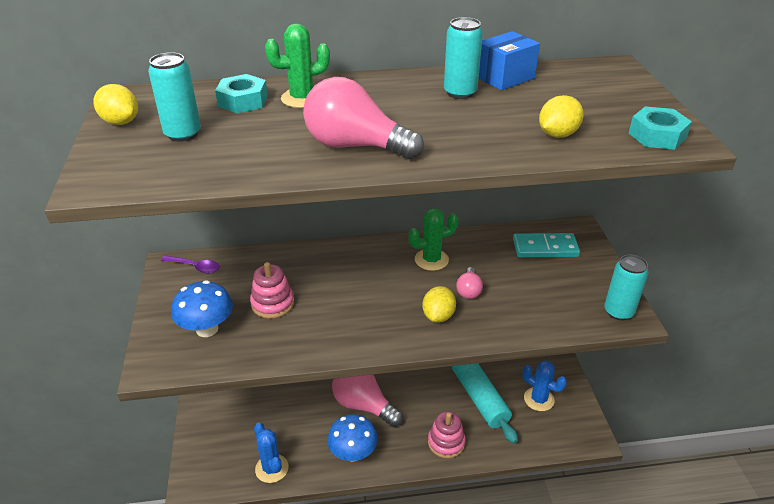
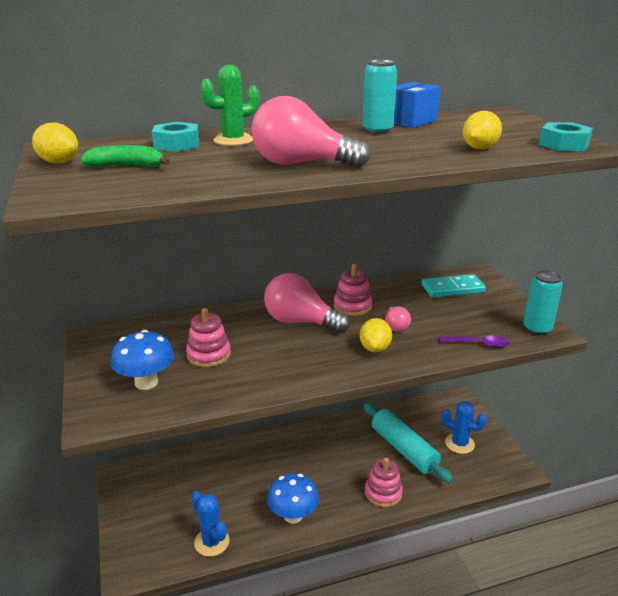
camera: 10 degrees left, 10 degrees down
(183, 134) = (127, 166): turquoise can -> green banana
(195, 267) = (120, 333): purple spoon -> purple spoon (479, 344)
(363, 405) = (293, 470): pink light bulb -> pink light bulb (300, 322)
(431, 260) = (352, 306): green cactus -> pink stacking toy

